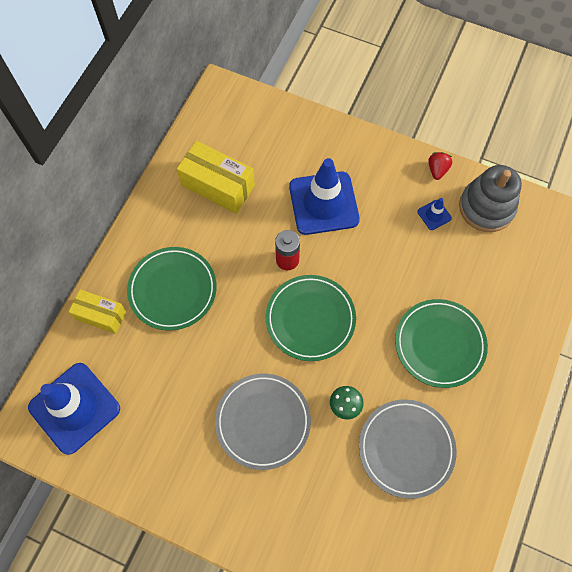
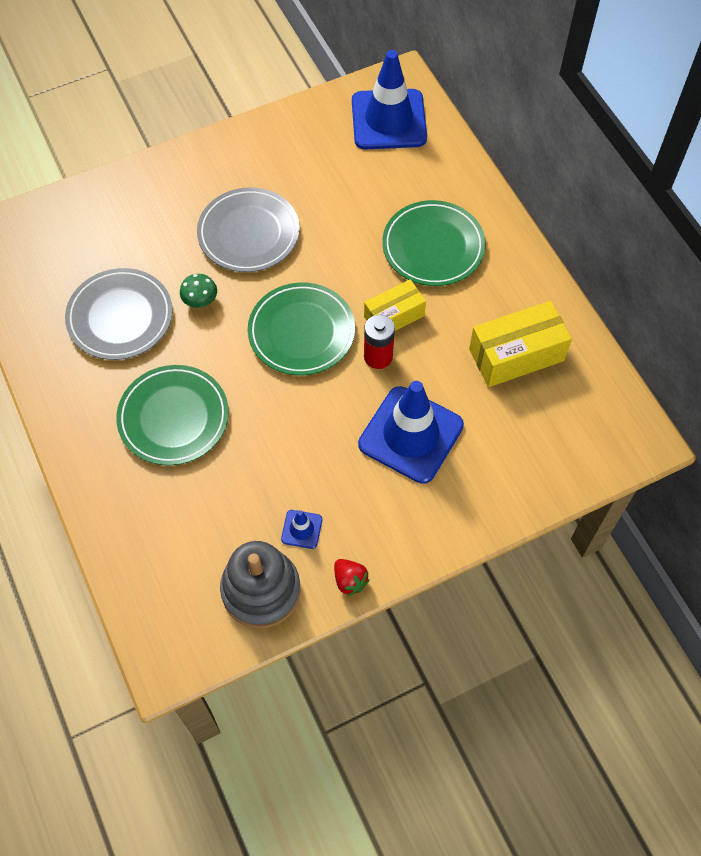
camera: 130 degrees right, 5 degrees down
(101, 315) = (457, 181): yellow box -> yellow box (394, 316)

